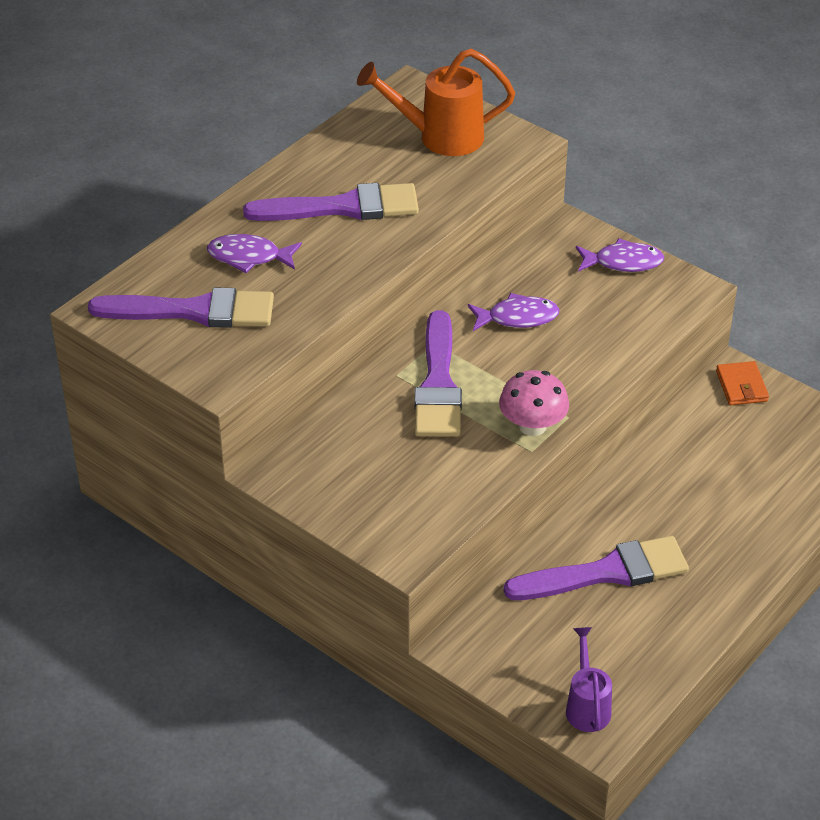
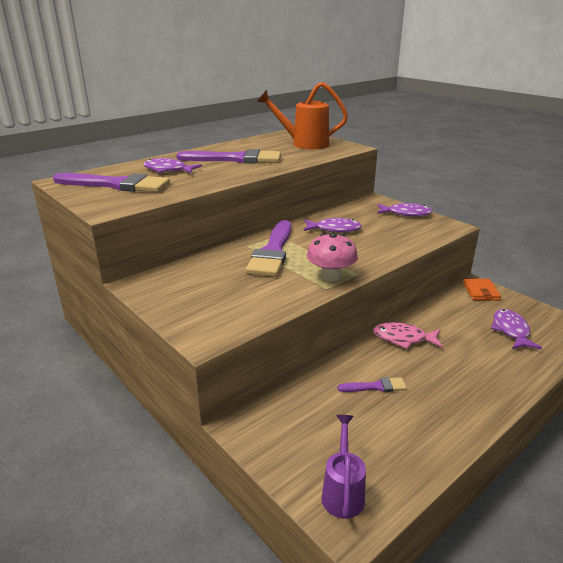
camera: 10 degrees right, 15 degrees down
(606, 572) = (376, 386): purple brush -> purple brush, size x0.46
(634, 491) = (403, 338): none -> pink fish
(779, 458) = (511, 330): none -> purple fish

